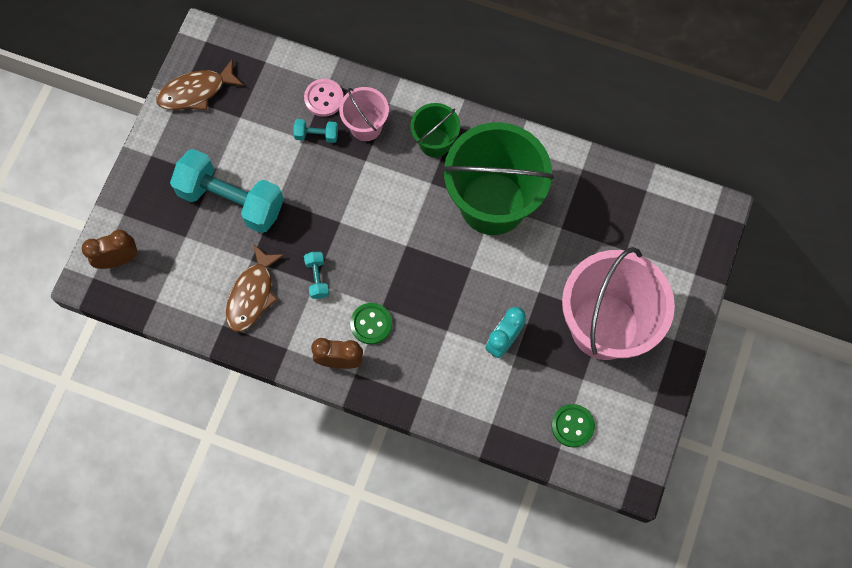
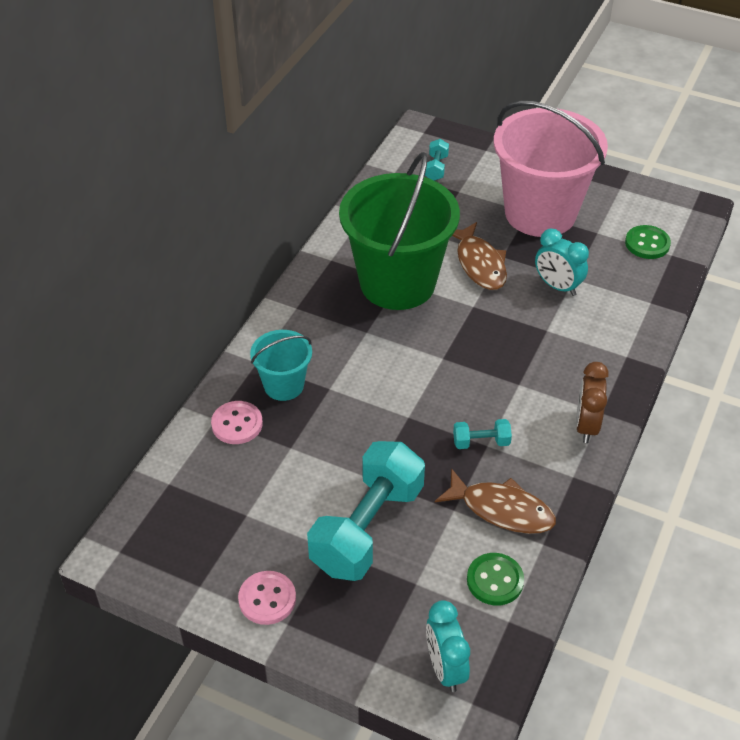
camera: 85 degrees left, 25 degrees down
(118, 259) = (445, 668): brown clock -> turquoise clock
(170, 140) = (267, 599): none -> pink button
(196, 91) = (196, 565): brown fish -> brown fish (479, 264)
(316, 135) = (287, 434): turquoise dumbbell -> turquoise dumbbell (436, 168)
(366, 126) = (284, 385): pink bucket -> turquoise bucket
(371, 324) = (540, 394): green button -> green button (495, 580)
(435, 142) = (315, 325): green bucket -> none

